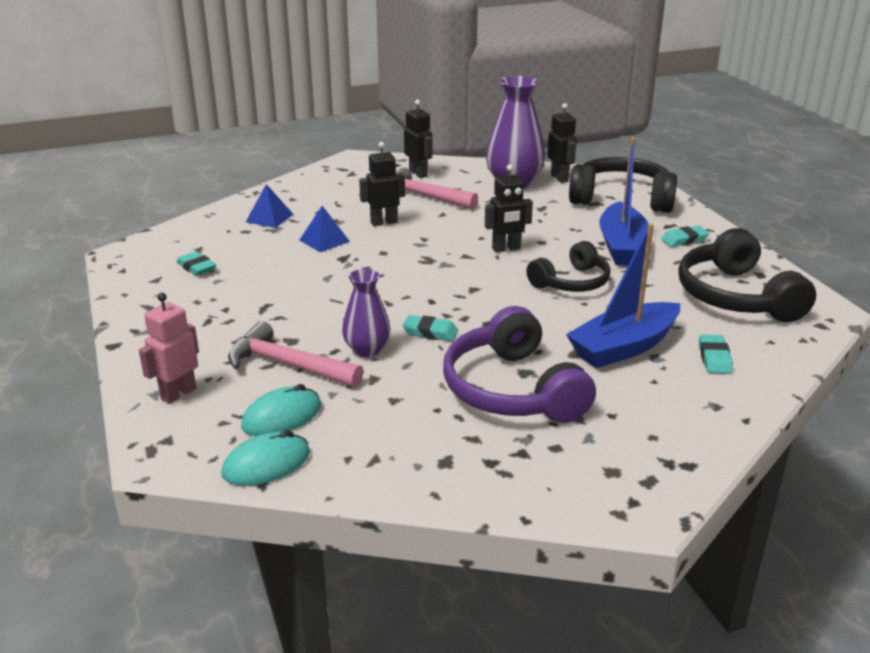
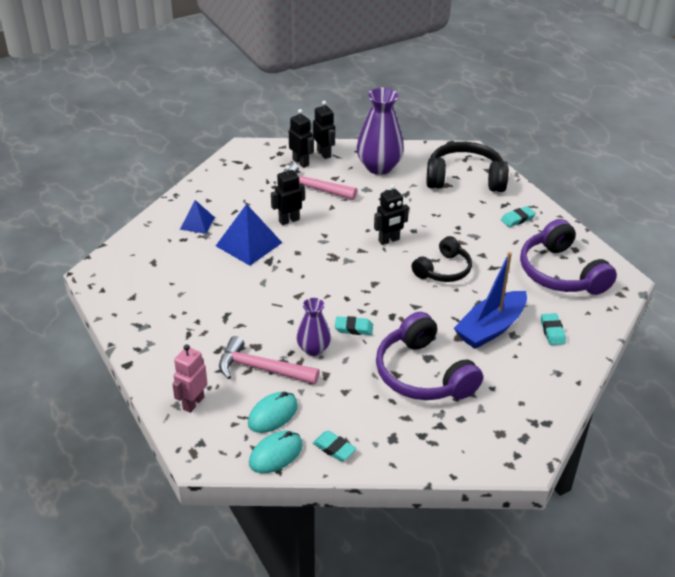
camera: 10 degrees left, 10 degrees up
(196, 267) = (159, 281): turquoise eraser -> turquoise eraser (334, 448)
(324, 240) = (248, 244): blue pyramid -> blue pyramid, size x1.68
(559, 178) = (413, 158): black robot -> black robot (324, 153)
(622, 246) = (473, 230): blue boat -> none
(736, 296) = (561, 273): black headphones -> purple headphones

